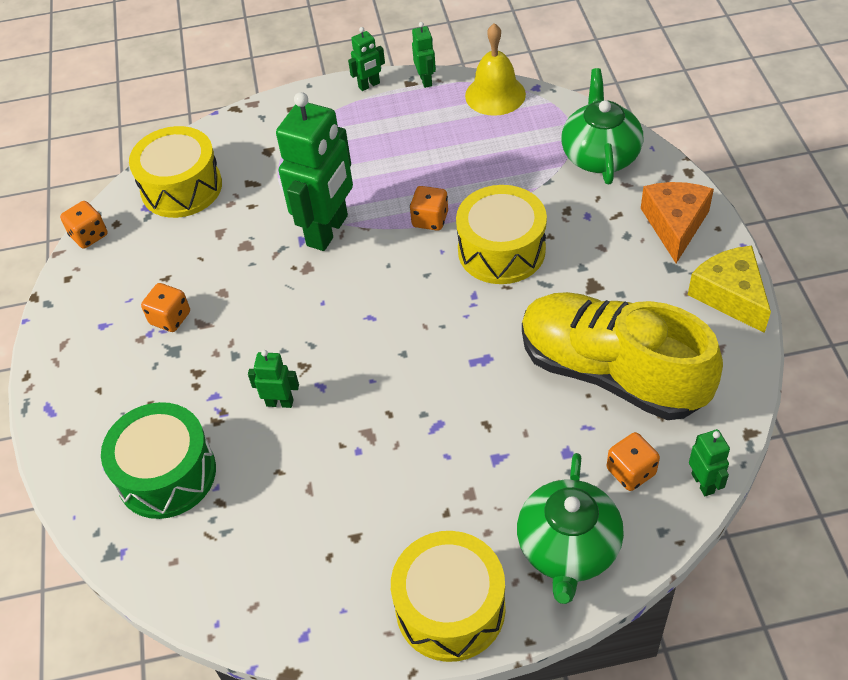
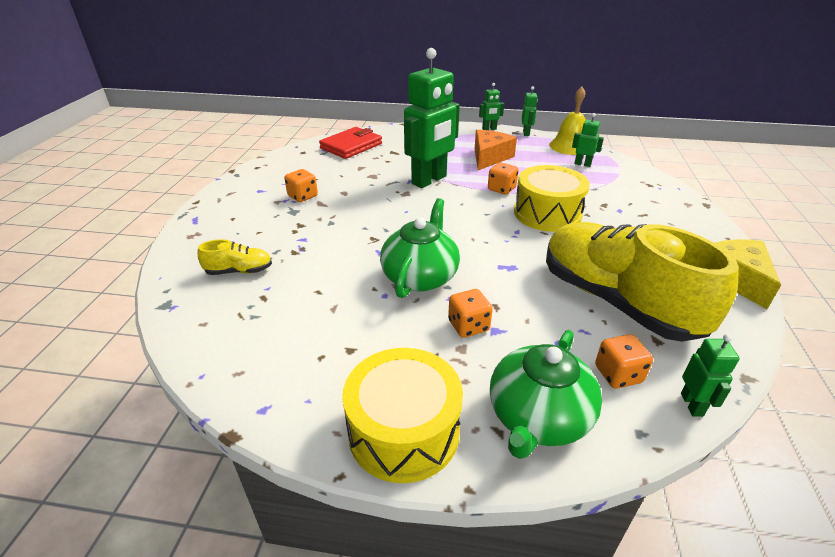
camera: 15 degrees right, 15 degrees down
(89, 235) = (283, 153): orange dice -> orange dice (468, 326)
(166, 474) = (239, 271): green drum -> yellow shoe
(181, 187) = (351, 146): yellow drum -> red wallet
(280, 402) = (344, 253): green robot -> green robot (582, 164)
(600, 155) = (637, 184): green teapot -> green teapot (420, 276)
(674, 225) = (690, 228): orange cheese -> orange cheese (489, 157)

